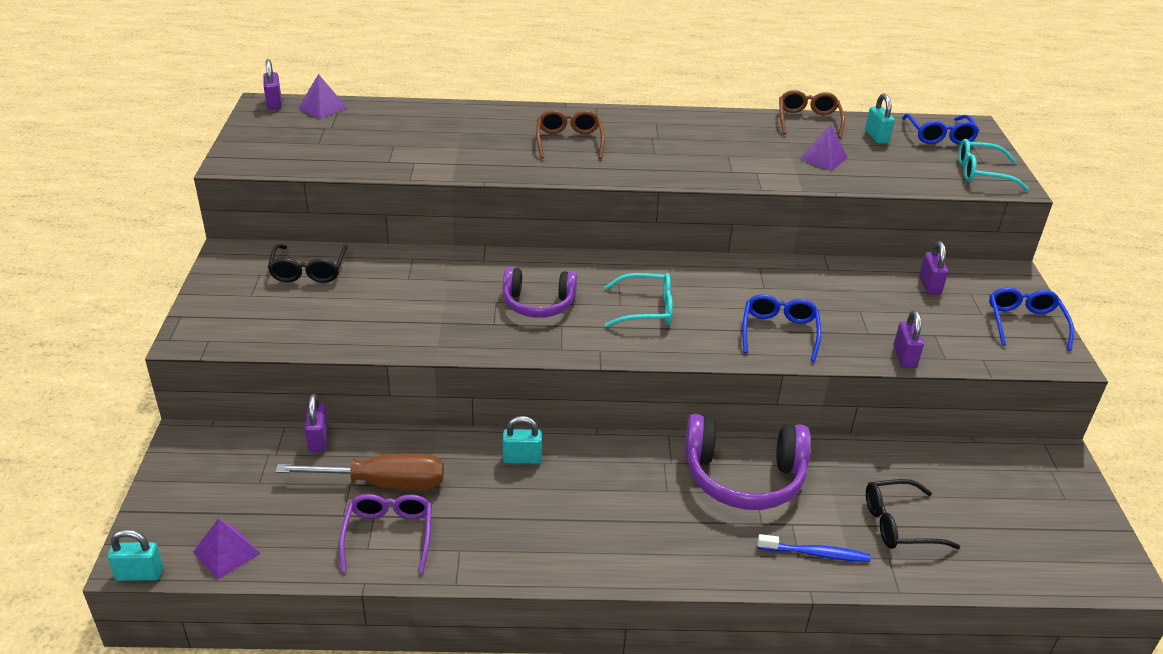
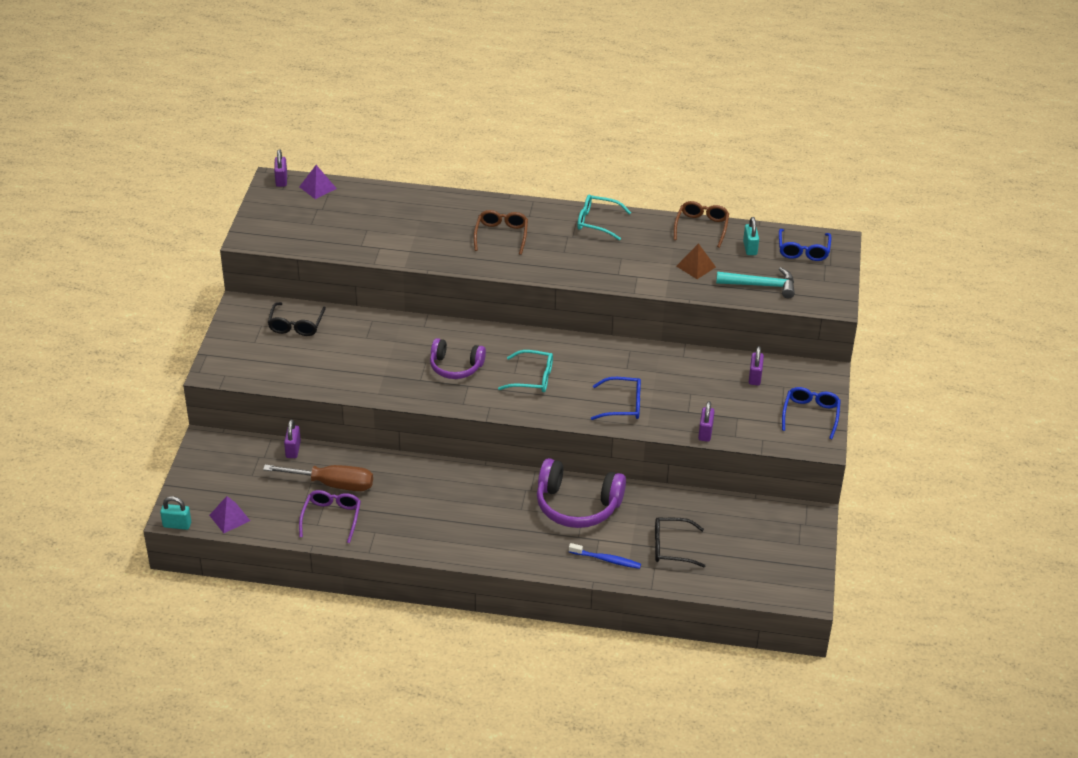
camera: 10 degrees right, 5 degrees up
(522, 458) = (428, 477): turquoise padlock -> none
(779, 332) = (622, 405): blue glasses -> blue glasses turned 75 degrees clockwise
(823, 158) = (696, 266): purple pyramid -> brown pyramid
(913, 172) = (761, 285): none -> turquoise hammer
(982, 173) = (816, 290): turquoise glasses -> turquoise glasses (597, 222)

